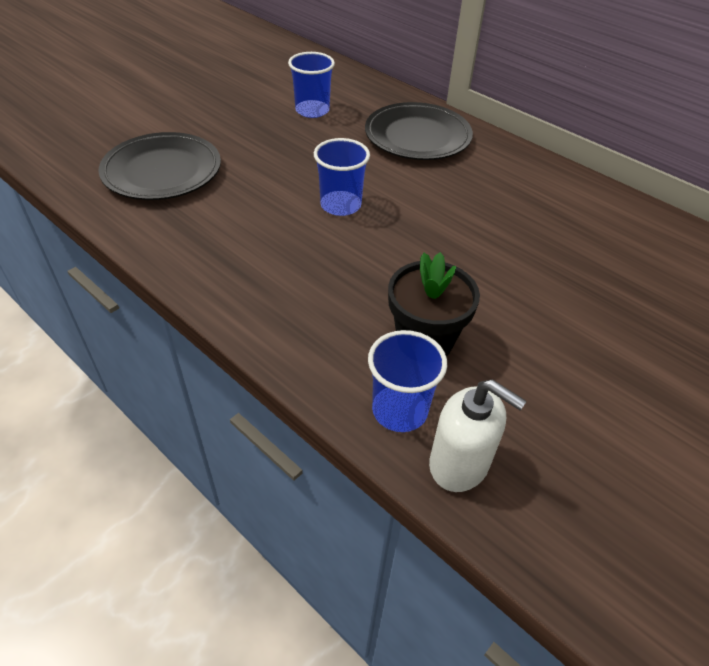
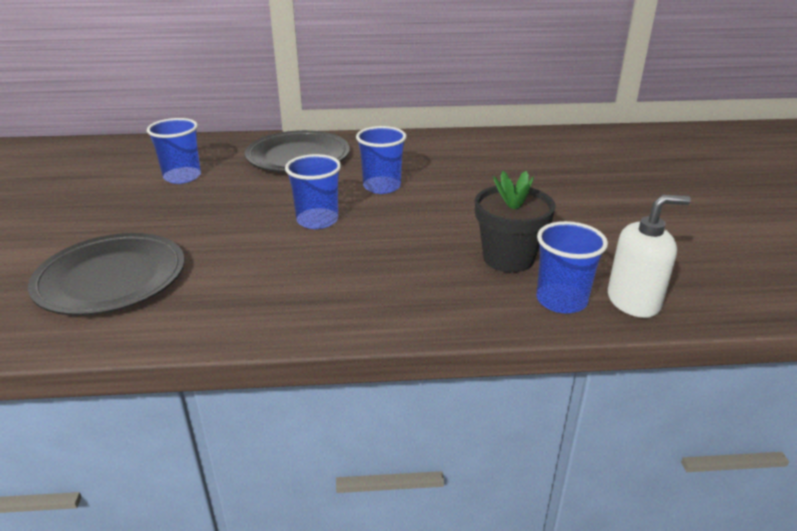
camera: 45 degrees left, 15 degrees down
(437, 204) = (382, 186): none -> blue cup

